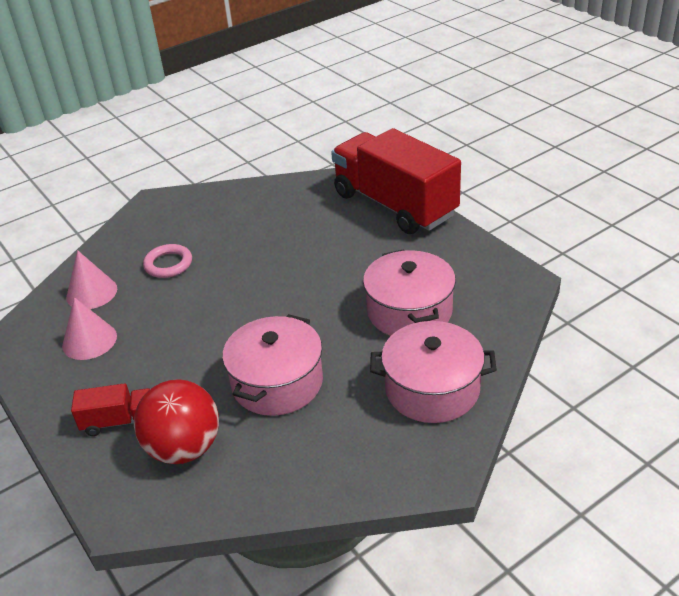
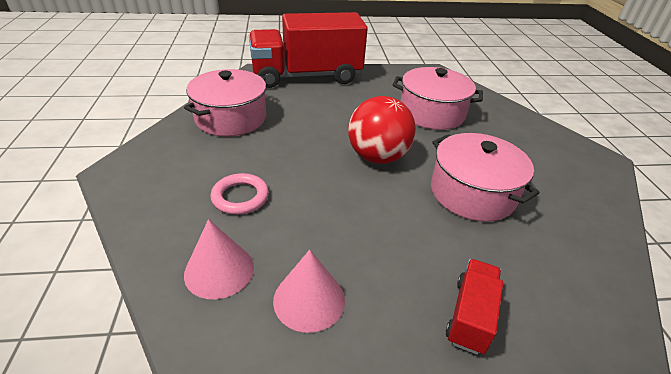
camera: 65 degrees left, 0 degrees up
(184, 448) = (534, 277): red ball -> red ball (377, 157)
(432, 389) = (519, 134): pink pot -> pink pot (231, 118)

